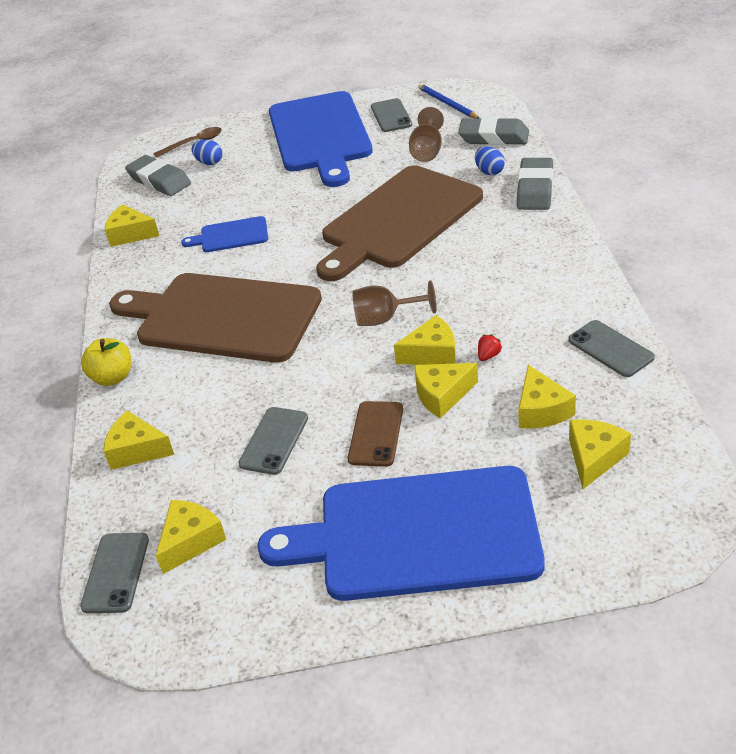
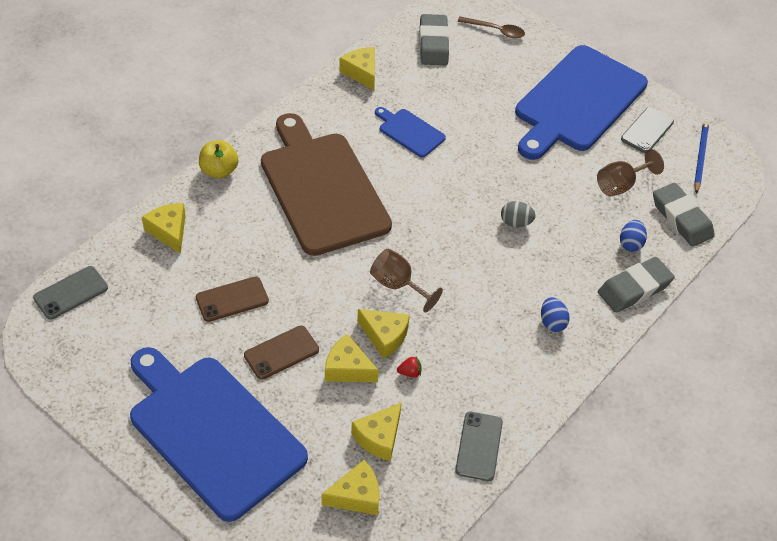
camera: 40 degrees right, 10 degrees up
(191, 541) = (120, 313): yellow cheese -> none
(209, 162) = (481, 57): blue egg -> blue egg (552, 322)
(274, 441) = (232, 299): grey phone -> brown phone
(399, 220) = (515, 222): brown cutting board -> grey egg

